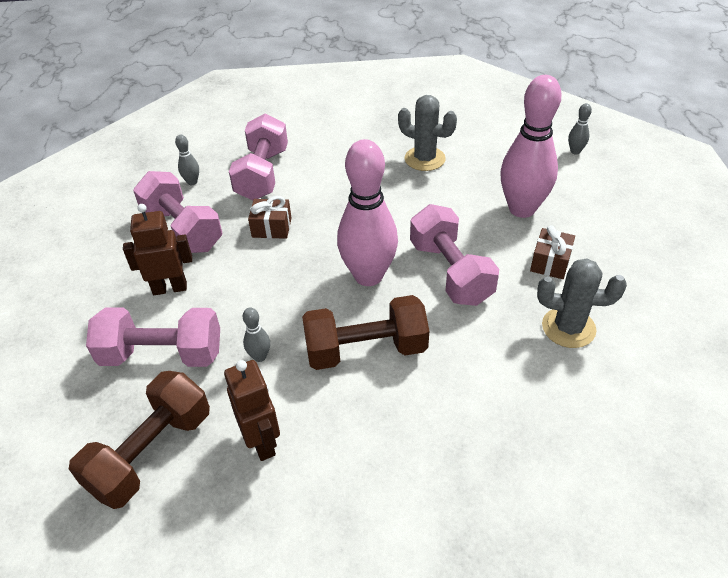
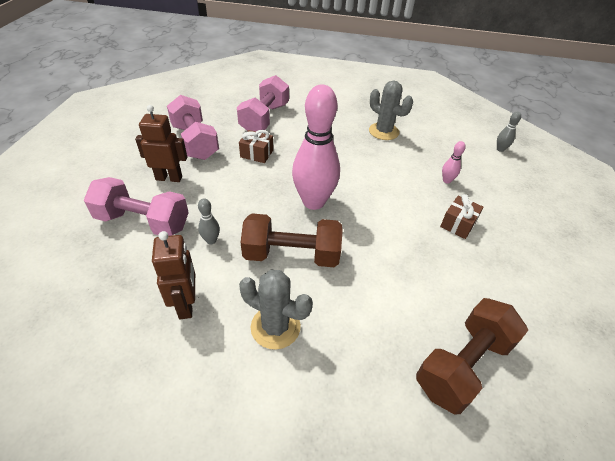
camera: 10 degrees right, 0 degrees up
(151, 453) = (102, 291): brown dumbbell -> brown dumbbell (463, 364)
(192, 182) = (215, 113): grey bowling pin -> none
(450, 272) = (376, 213): pink dumbbell -> none
(522, 209) = (446, 180): pink bowling pin -> pink bowling pin, size x0.41
(568, 328) = (459, 277): grey cactus -> grey cactus (275, 327)

